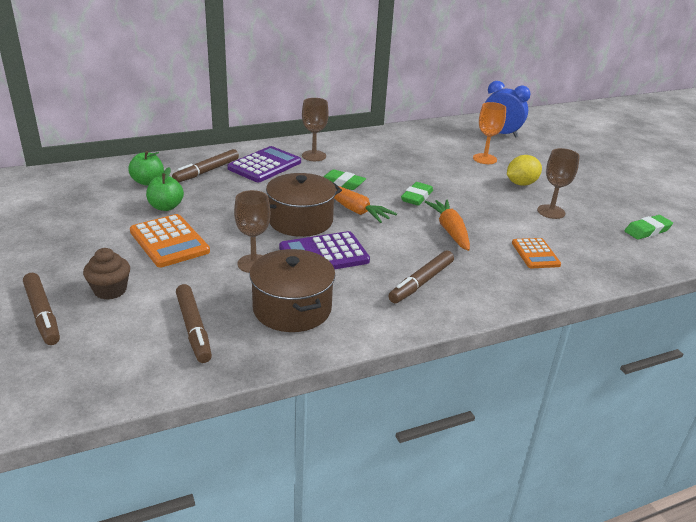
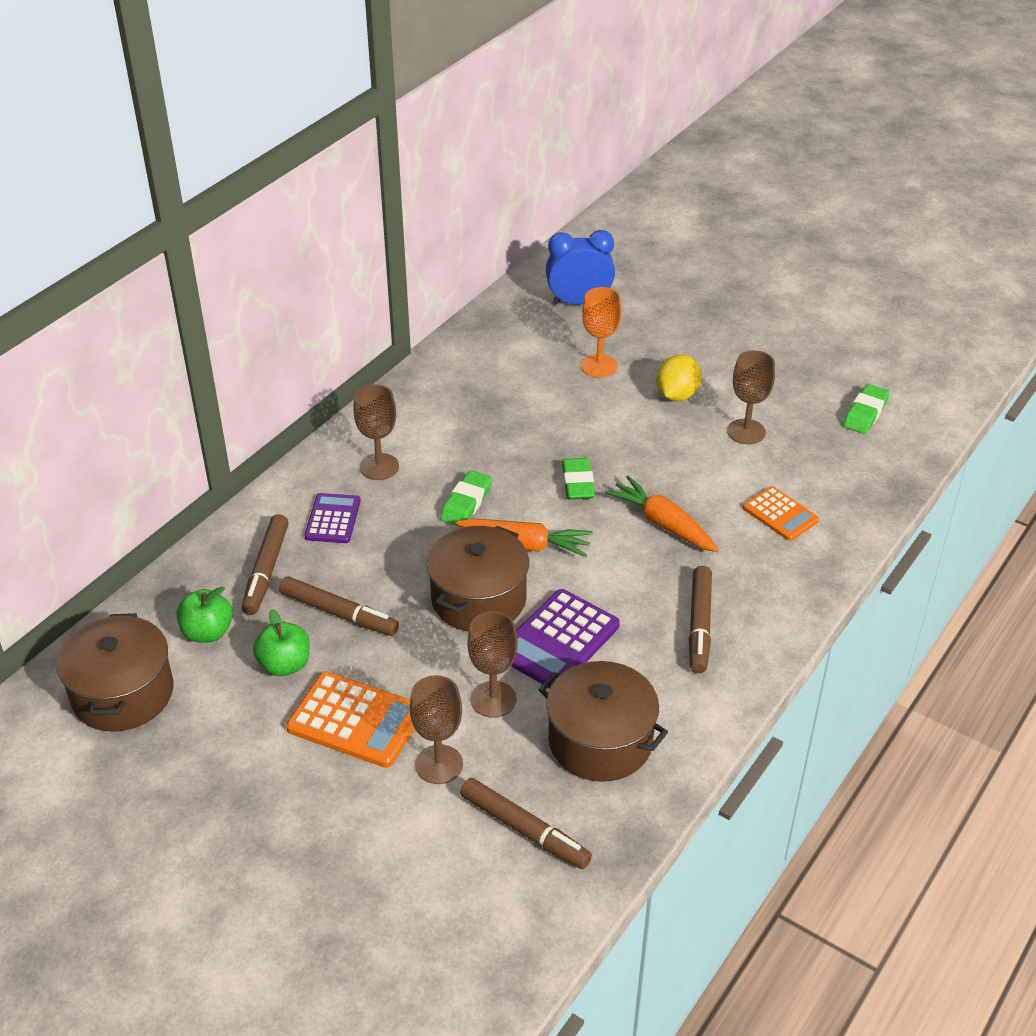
camera: 30 degrees left, 10 degrees up
(42, 314) = (333, 912): brown marker -> brown marker (339, 613)
(79, 187) = (122, 693): none -> brown pot
(110, 290) = (371, 834): brown cupcake -> none
(186, 278) = (439, 764): none -> brown goblet
(265, 165) = (333, 519): purple calculator -> purple calculator, size x0.64
(342, 183) = (466, 503): green eraser -> green eraser turned 60 degrees counterclockwise

